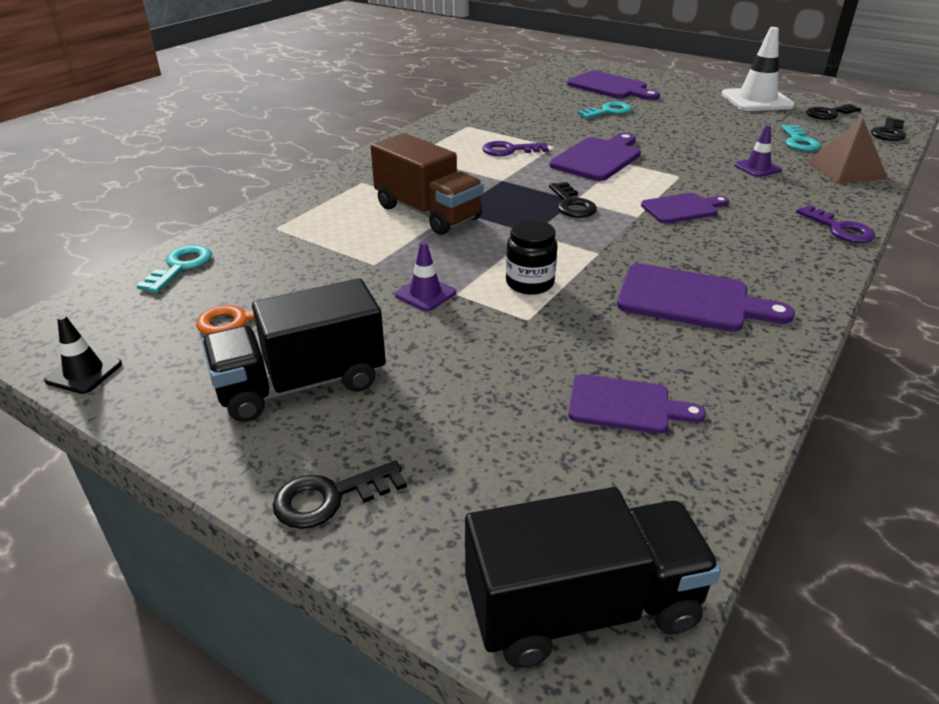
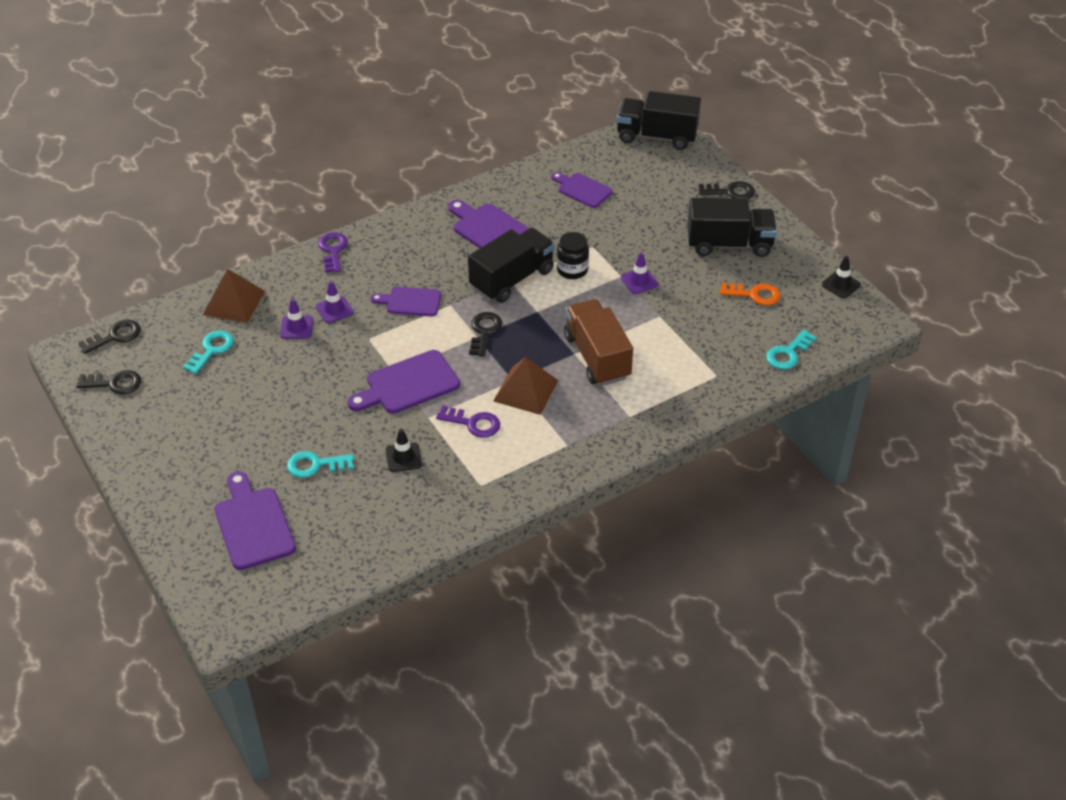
camera: 155 degrees left, 10 degrees up
(482, 176) = (526, 390): none -> brown pyramid
(546, 125) = (403, 457): none -> black traffic cone
(596, 254) = (512, 279): none -> black truck
(746, 186) = (334, 309): none -> purple traffic cone
(756, 100) = (141, 434): white traffic cone -> none

